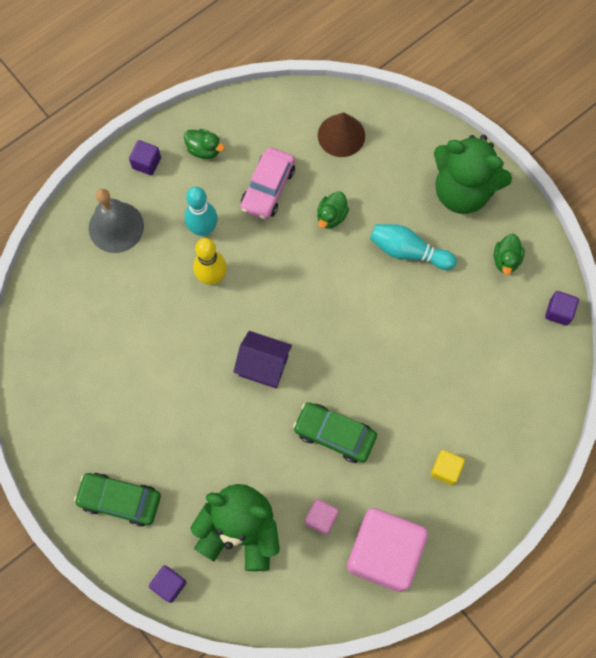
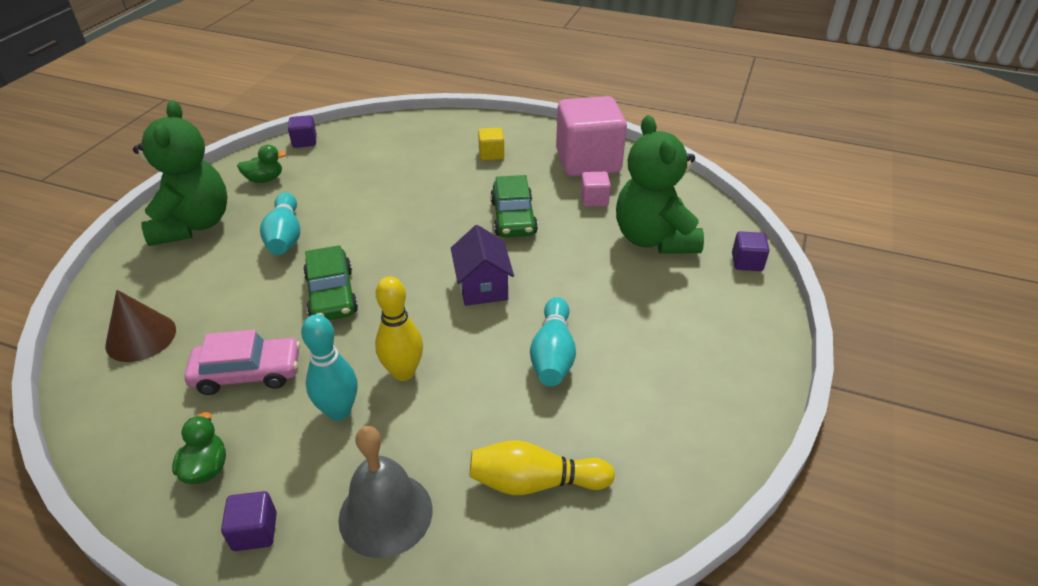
camera: 120 degrees left, 30 degrees down
(85, 310) = (535, 482): none -> yellow bowling pin
(120, 500) = (716, 331): green car -> green car (331, 294)
(169, 376) = (553, 354): none -> turquoise bowling pin
(331, 216) = (266, 304): green duck -> none

